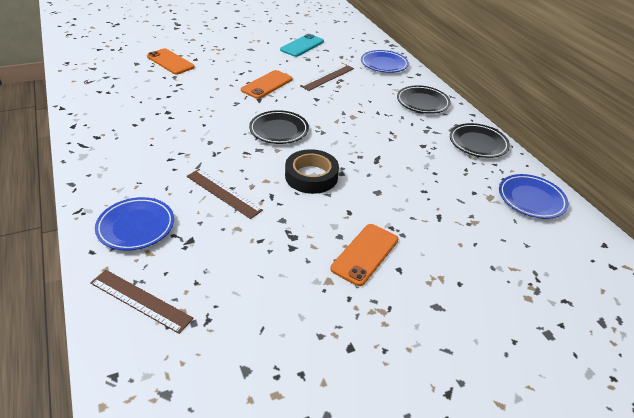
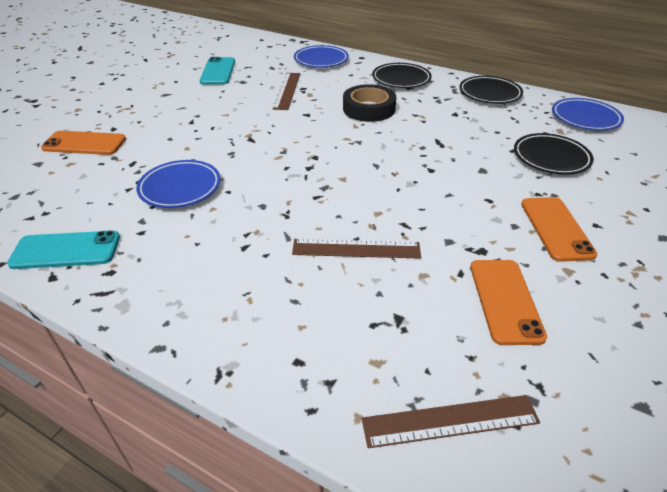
camera: 35 degrees left, 0 degrees up
(93, 116) = (66, 250): none -> turquoise phone
(136, 227) = (319, 344): blue plate -> blue plate (180, 188)
(267, 85) = (237, 121): orange phone -> orange phone (505, 300)
(279, 130) = (316, 159): black plate -> black plate (551, 158)
(311, 176) = (411, 186): black tape -> black tape (369, 109)

